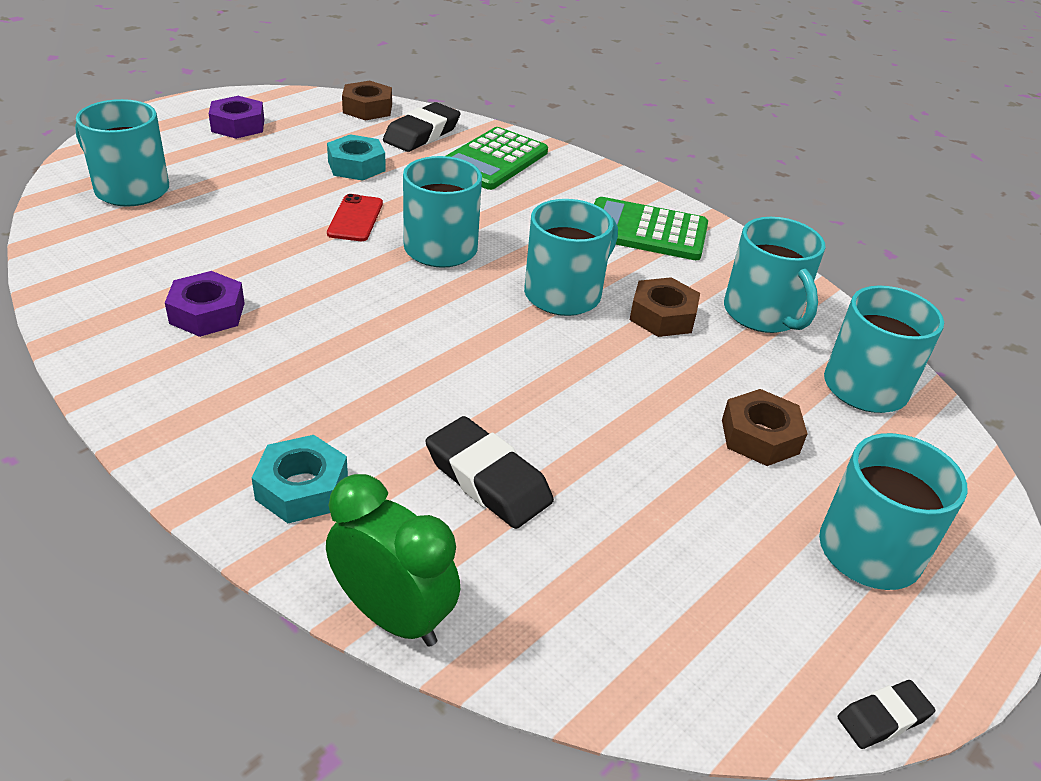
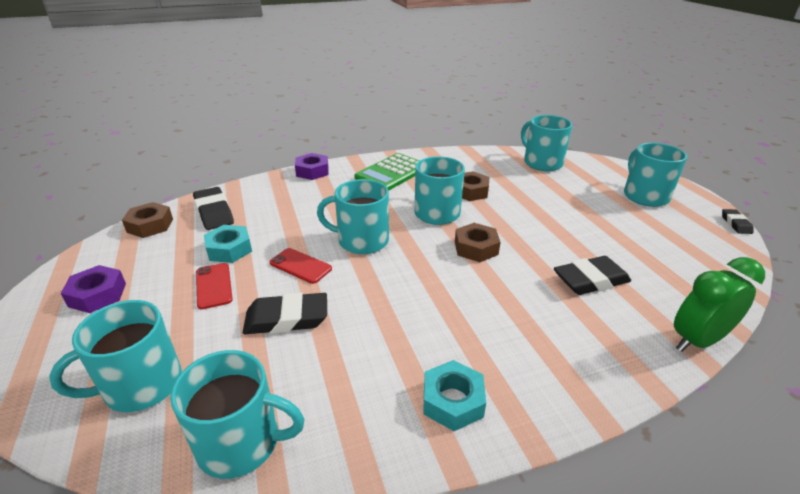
camera: 60 degrees left, 5 degrees down
(207, 313) = (377, 366): purple nut -> purple nut (312, 171)
(256, 236) = (287, 319): none -> black eraser
(286, 178) = (214, 286): none -> red phone
(302, 488) = (590, 354): turquoise nut -> turquoise nut (452, 401)
(493, 160) = (275, 196): green calculator -> none
(760, 436) = (570, 196): brown nut -> brown nut (476, 248)
(762, 314) = (481, 167): turquoise mug -> turquoise mug (241, 442)

